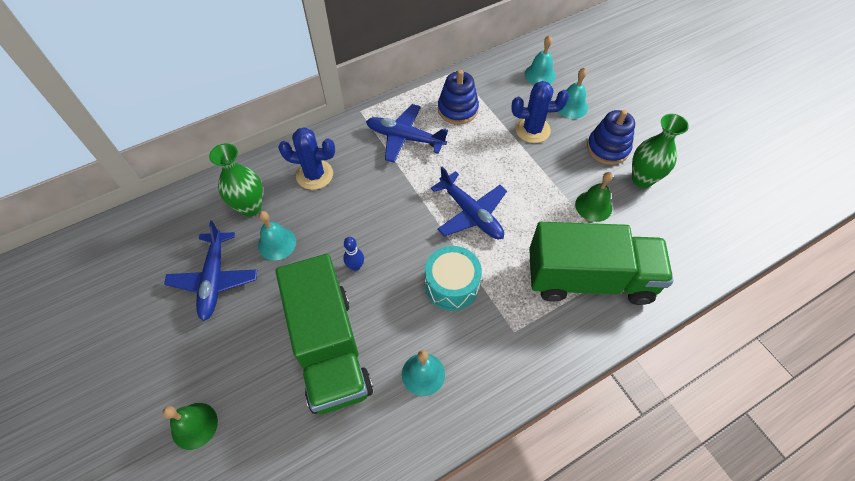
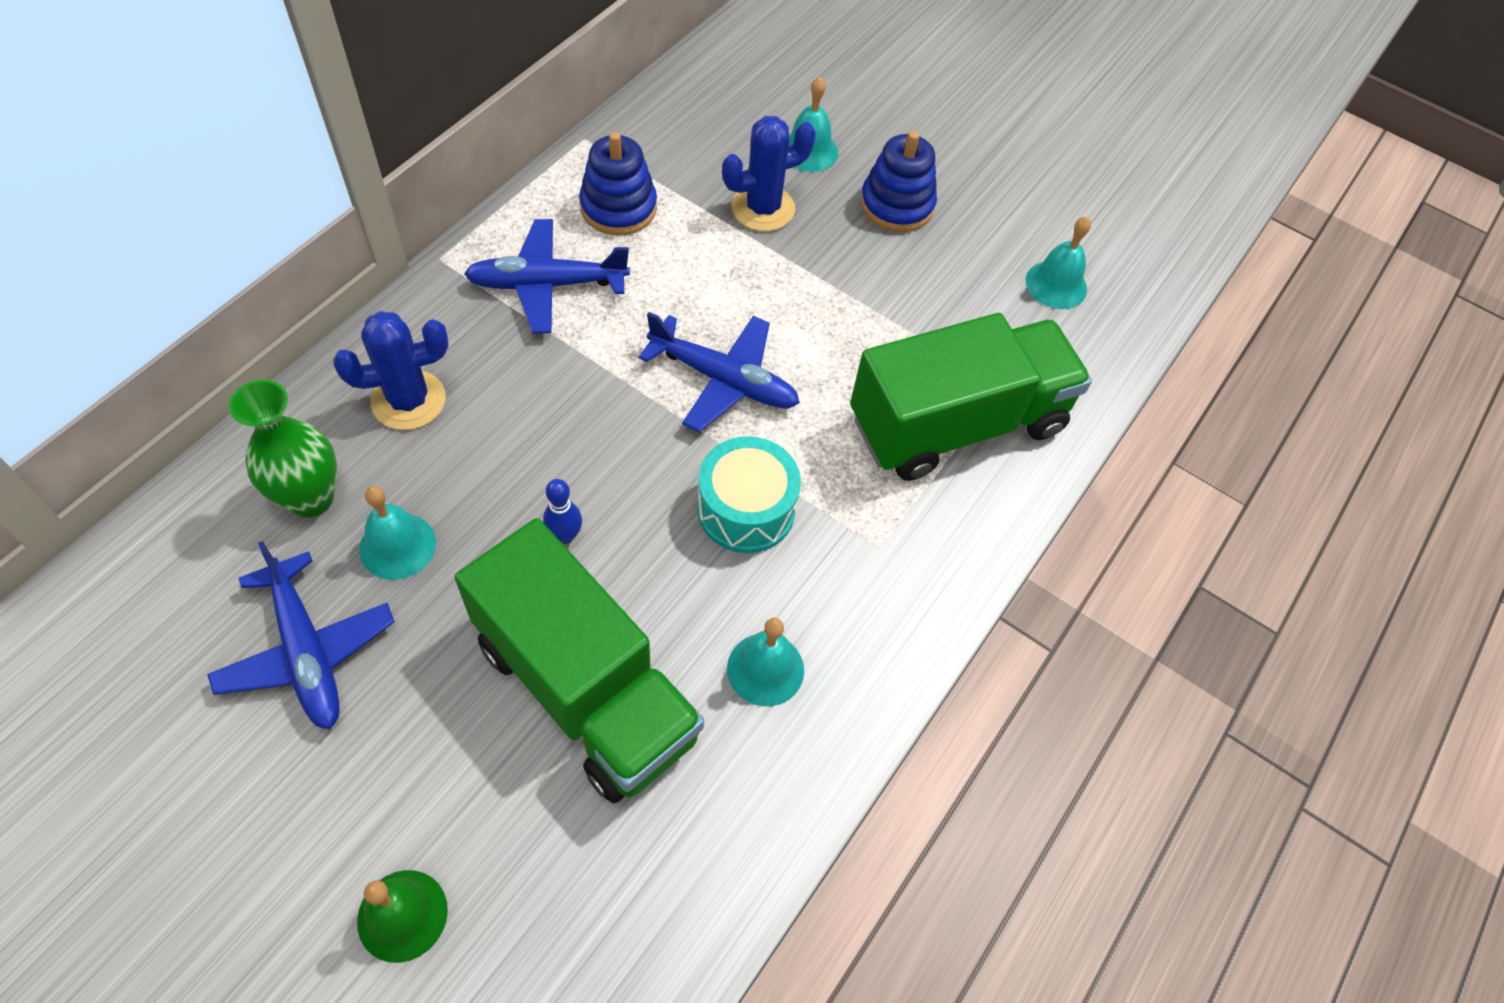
camera: 30 degrees left, 0 degrees up
(540, 75) = (733, 109): turquoise bell -> turquoise bell (1056, 284)
(593, 206) = (914, 306): green bell -> none
(642, 179) = (970, 240): green vase -> none

